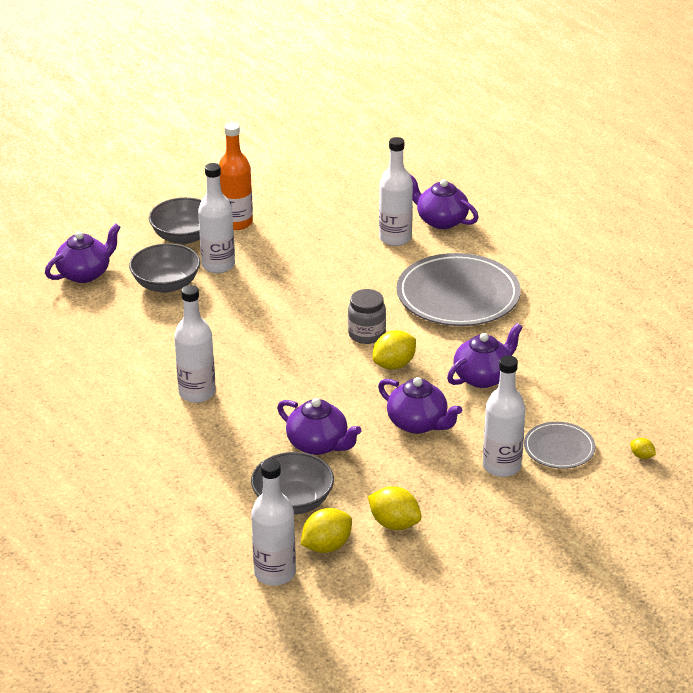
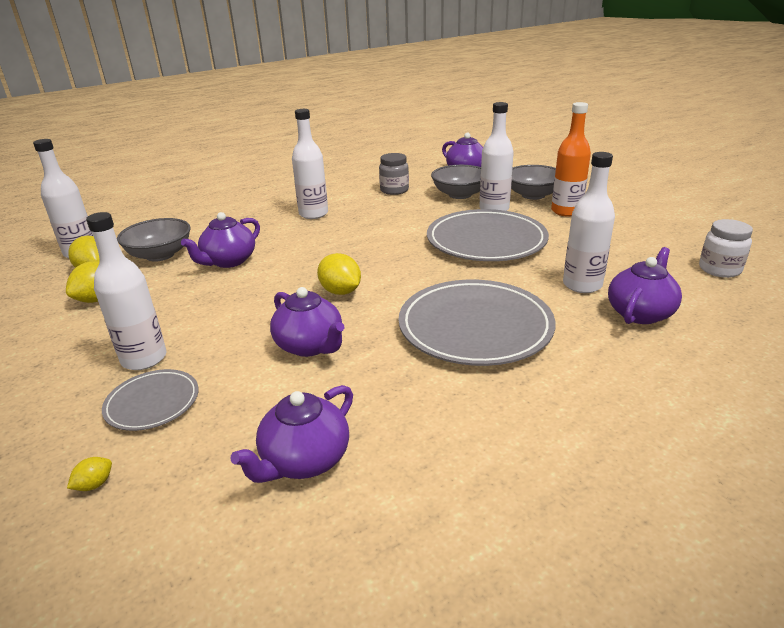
camera: 90 degrees right, 5 degrees down
(299, 277) = (486, 241): none -> grey plate
(366, 334) = (393, 276): grey jar -> grey jar (394, 190)
(376, 172) = (719, 269): none -> white jar
(418, 423) = (239, 307): purple teapot -> purple teapot (304, 460)

